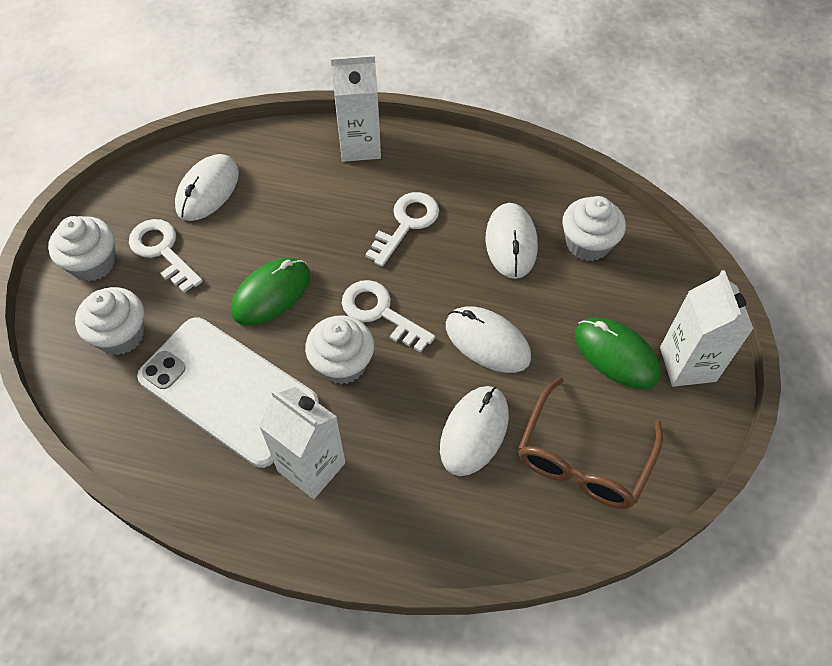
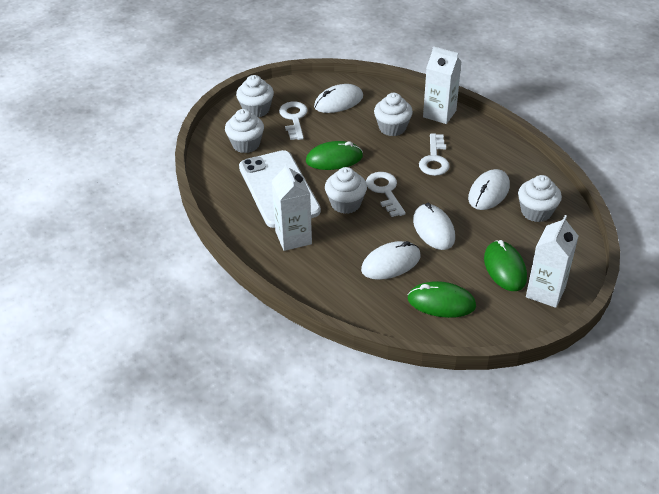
camera: 35 degrees right, 15 degrees down
(314, 199) = (392, 128): none -> white cupcake
(406, 224) = (434, 159): white key -> white key turned 120 degrees clockwise
(583, 458) = (441, 302): brown glasses -> green mouse

